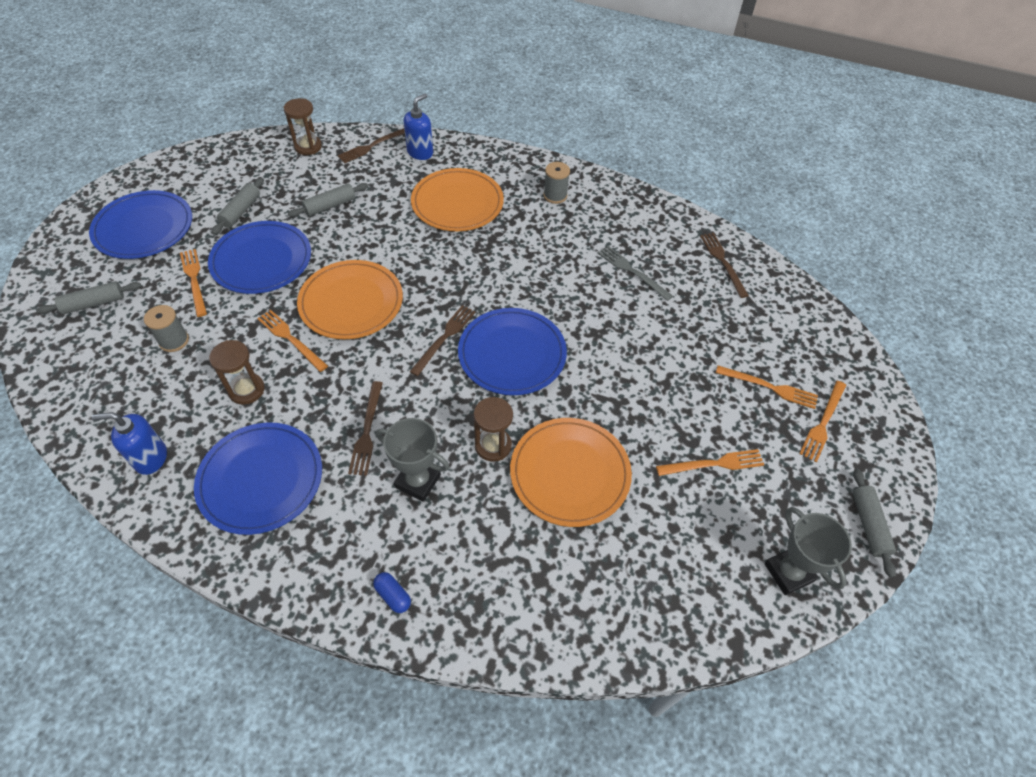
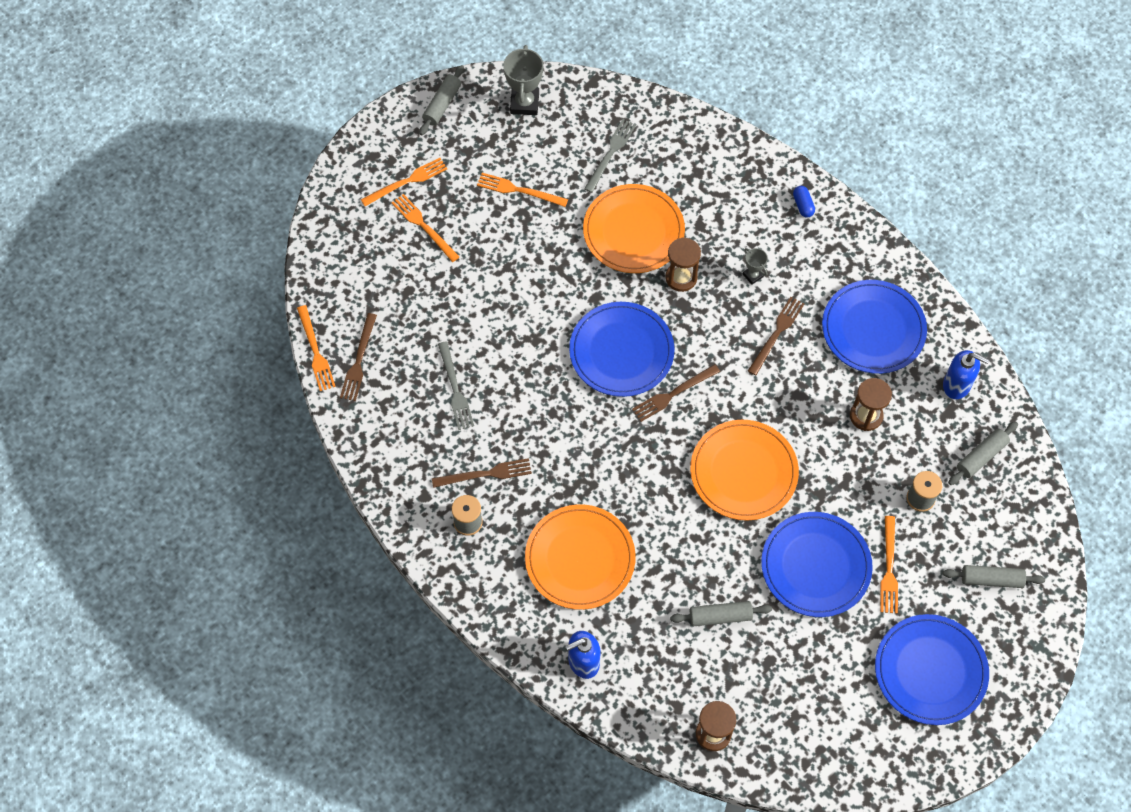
camera: 150 degrees left, 10 degrees up
(241, 211) = (820, 651): grey rolling pin -> grey rolling pin (981, 456)
(290, 339) = (813, 453): orange fork -> orange fork (315, 351)
(372, 146) = (635, 700): brown fork -> brown fork (485, 474)
(418, 481) = (753, 275): grey trophy -> grey trophy, size x0.54
(651, 554) = (610, 153): none -> grey fork

